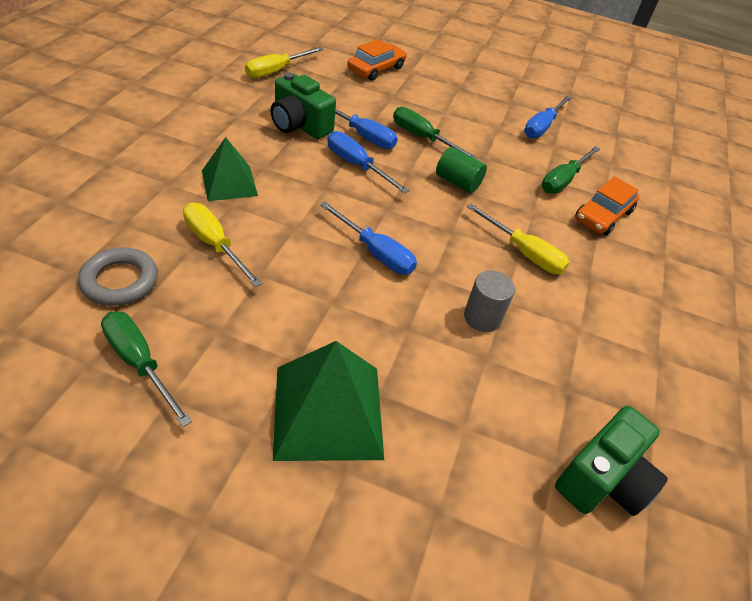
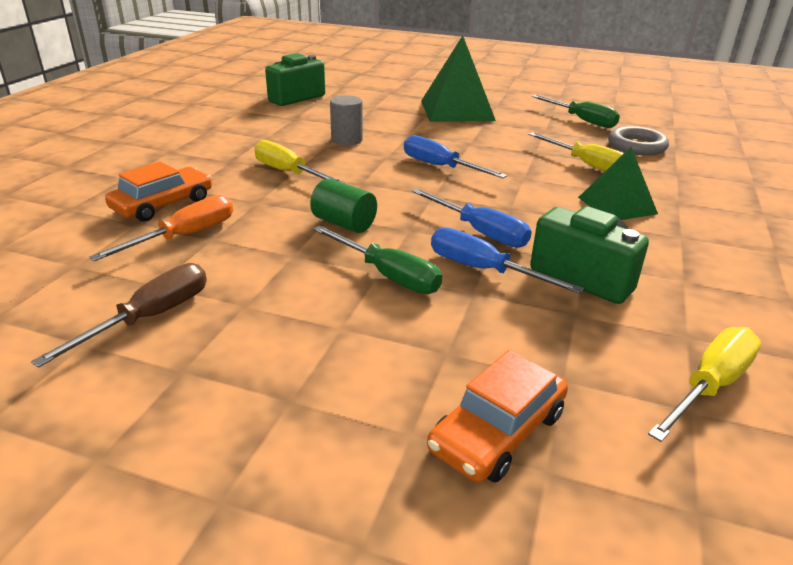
camera: 175 degrees left, 15 degrees down
(542, 127) = (150, 317): blue screwdriver -> brown screwdriver
(563, 180) = (185, 236): green screwdriver -> orange screwdriver

